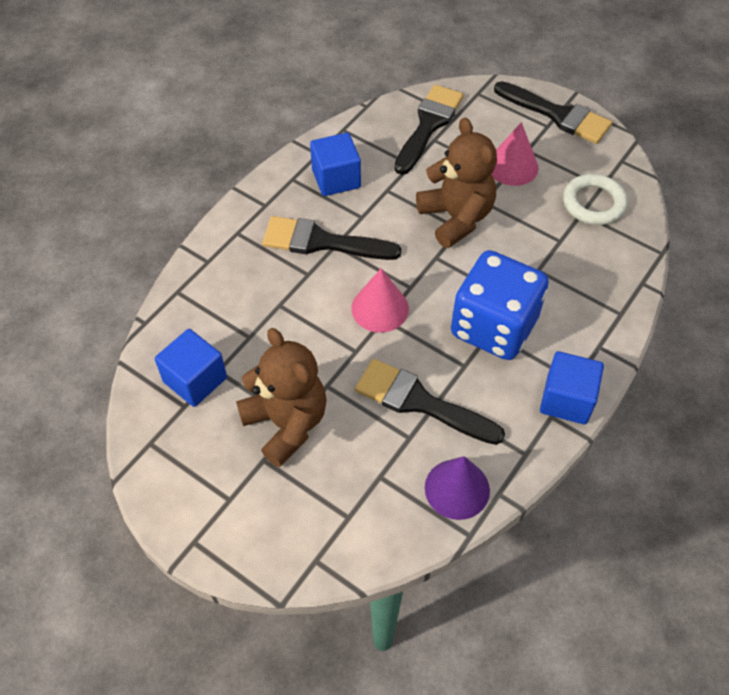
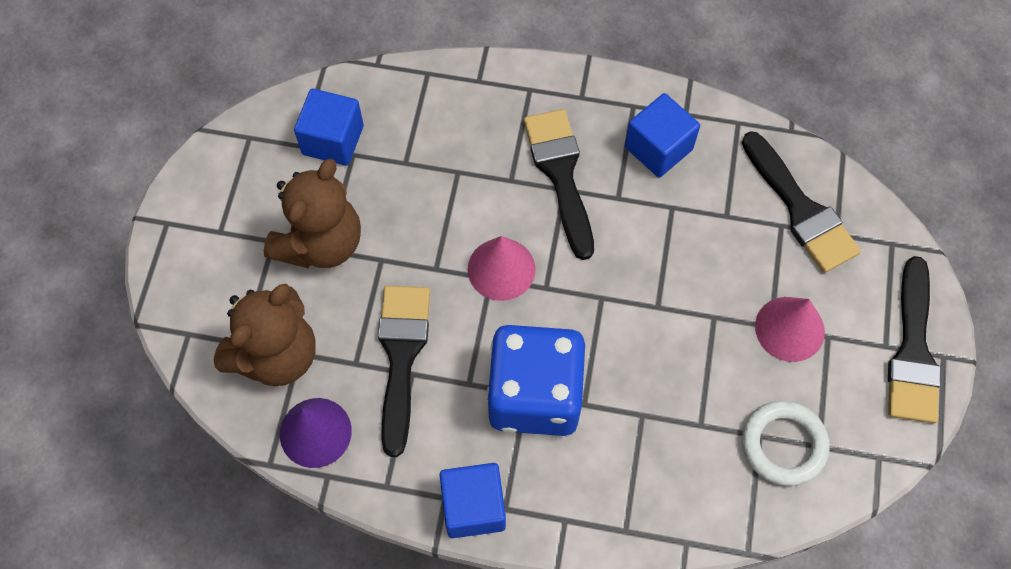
camera: 65 degrees right, 10 degrees up
(428, 125) = (800, 209): black brush -> black brush turned 60 degrees clockwise
(456, 218) = (671, 296): brown teddy bear -> brown teddy bear (276, 354)

